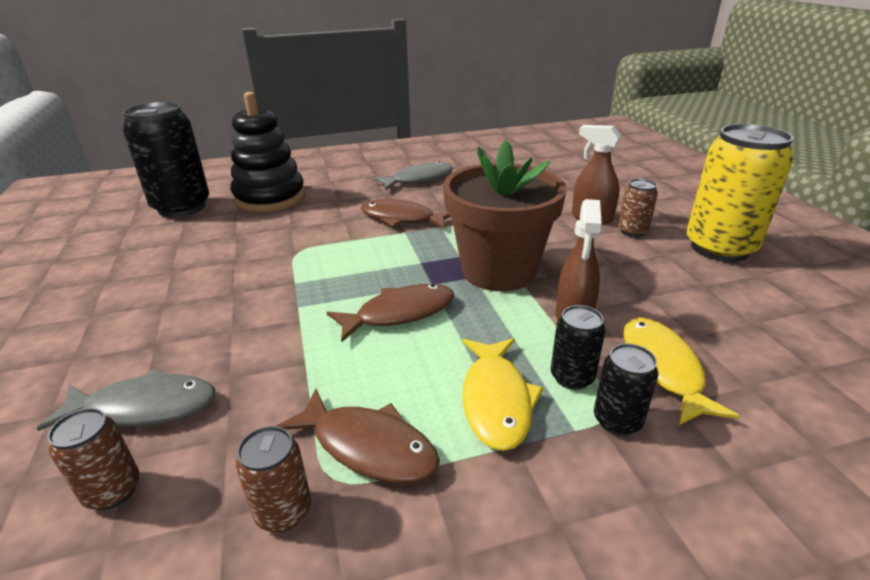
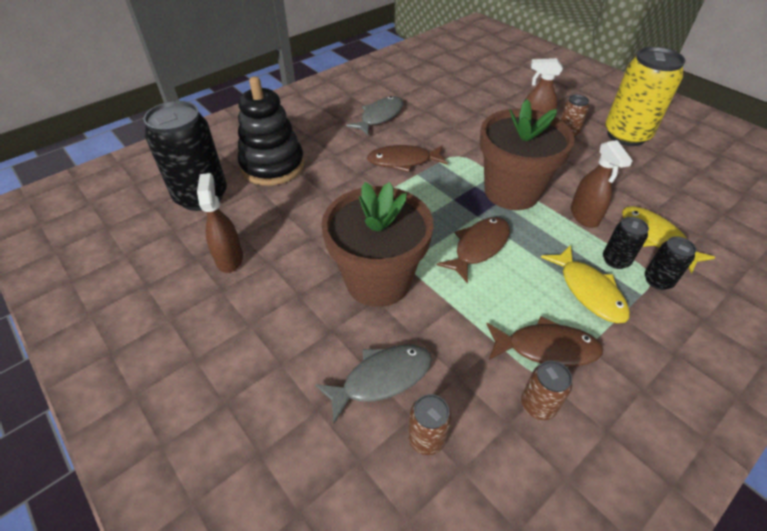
camera: 25 degrees left, 15 degrees up
(144, 258) = (229, 258): none -> brown spray bottle
(253, 314) = (378, 280): none -> brown flower pot

